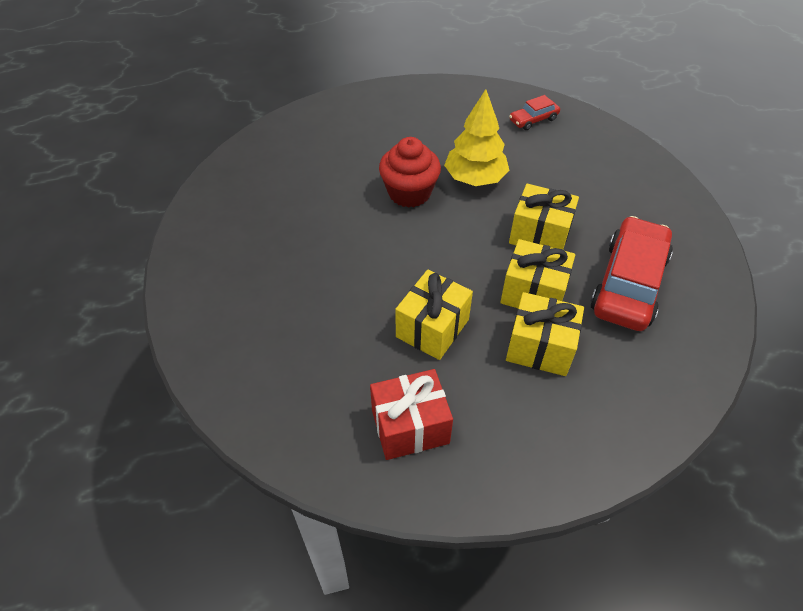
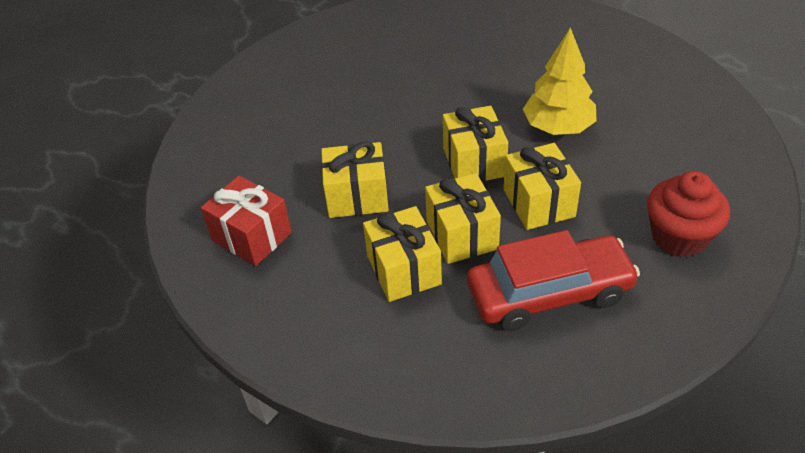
camera: 55 degrees right, 5 degrees down
(409, 193) = (489, 102): red cupcake -> red cupcake (679, 237)
(465, 240) = (474, 162): none -> yellow gift
(533, 120) = (694, 119): red car -> none

